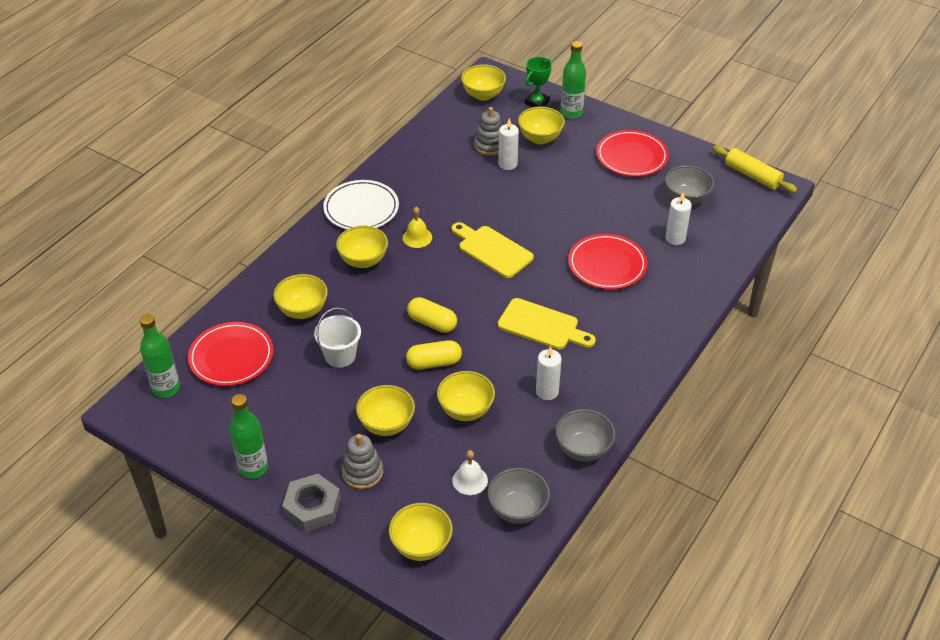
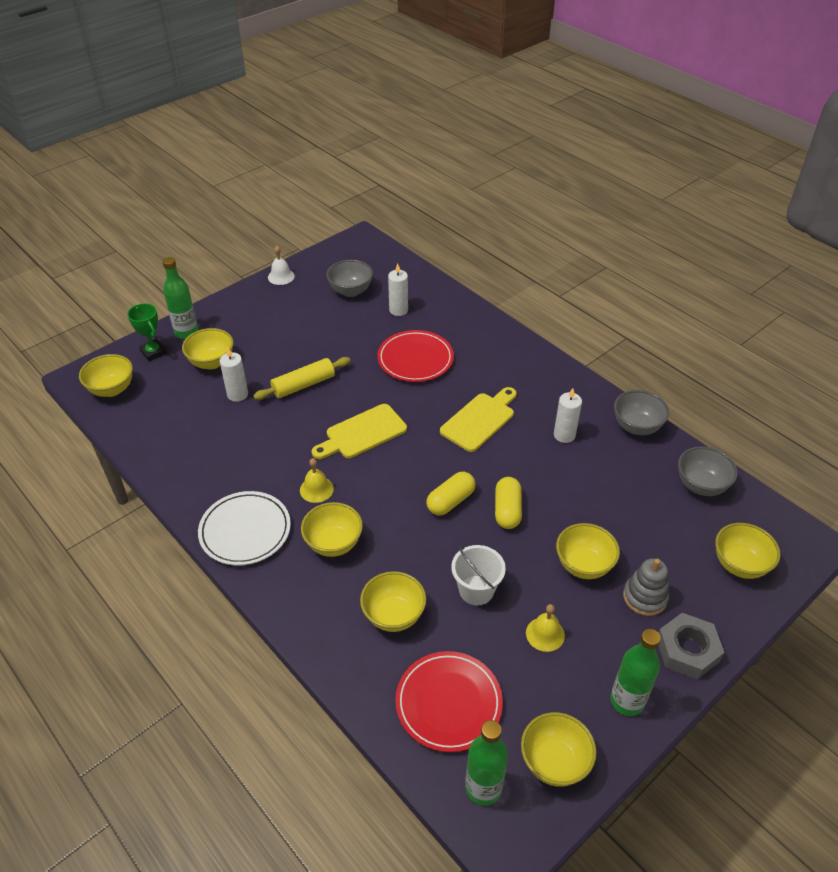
camera: 75 degrees left, 0 degrees up
(307, 406) = (545, 634): none -> yellow bell
(466, 410) = (576, 498): yellow bowl -> yellow bowl (554, 762)
(470, 480) = (663, 512): white bell -> white bell (281, 276)
(490, 145) = (200, 401): grey stacking toy -> none
(631, 157) = (276, 309): red plate -> none
(752, 175) = (340, 248): yellow rolling pin -> yellow rolling pin (303, 385)

